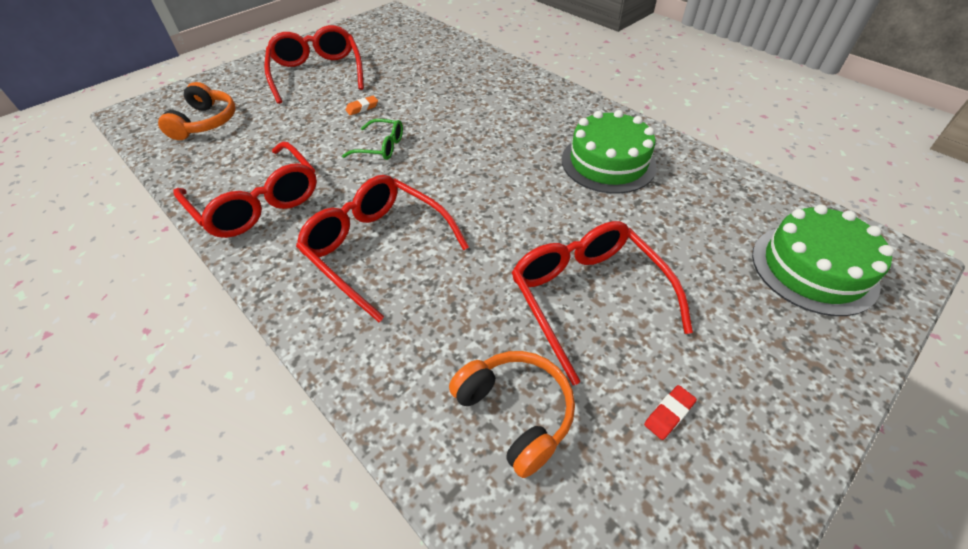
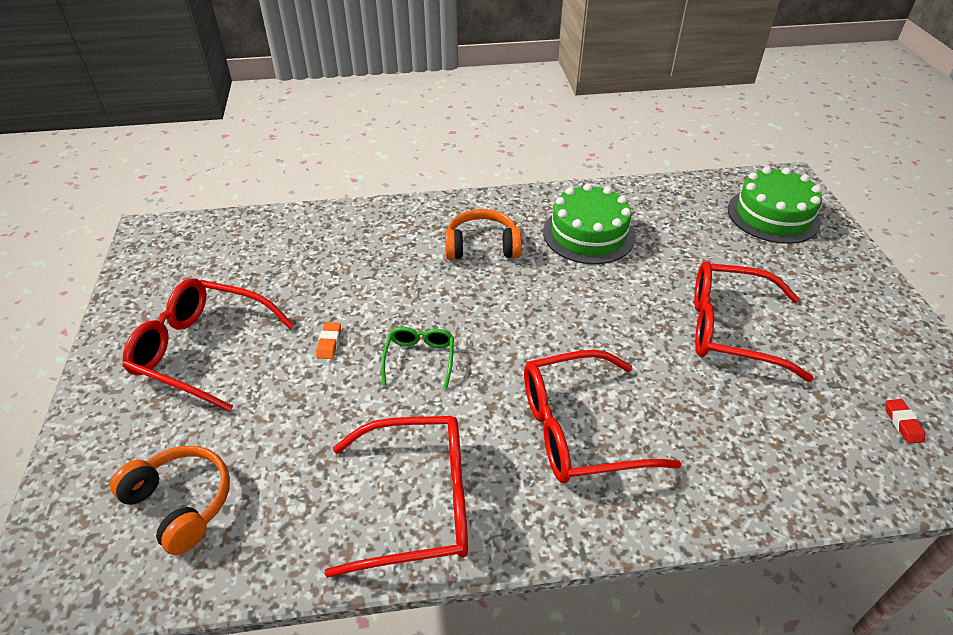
camera: 55 degrees left, 5 degrees down
(381, 147) = (419, 359): green glasses -> green glasses turned 45 degrees counterclockwise
(516, 412) = (817, 426): orange headphones -> orange headphones (482, 246)
(669, 414) = (855, 350): red eraser -> red eraser (902, 423)

